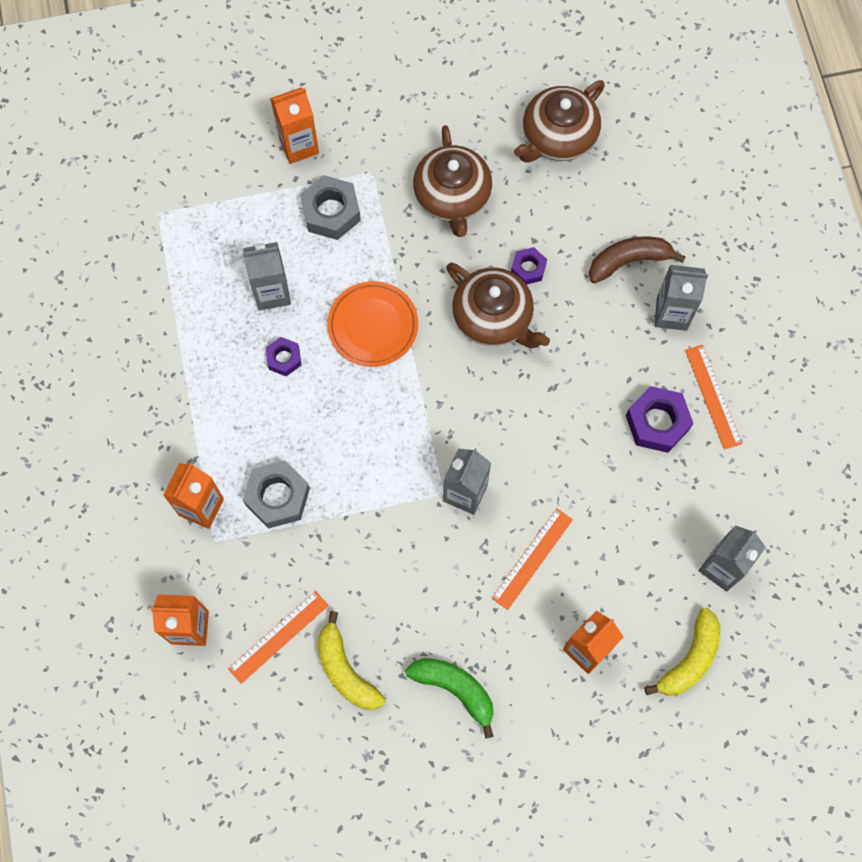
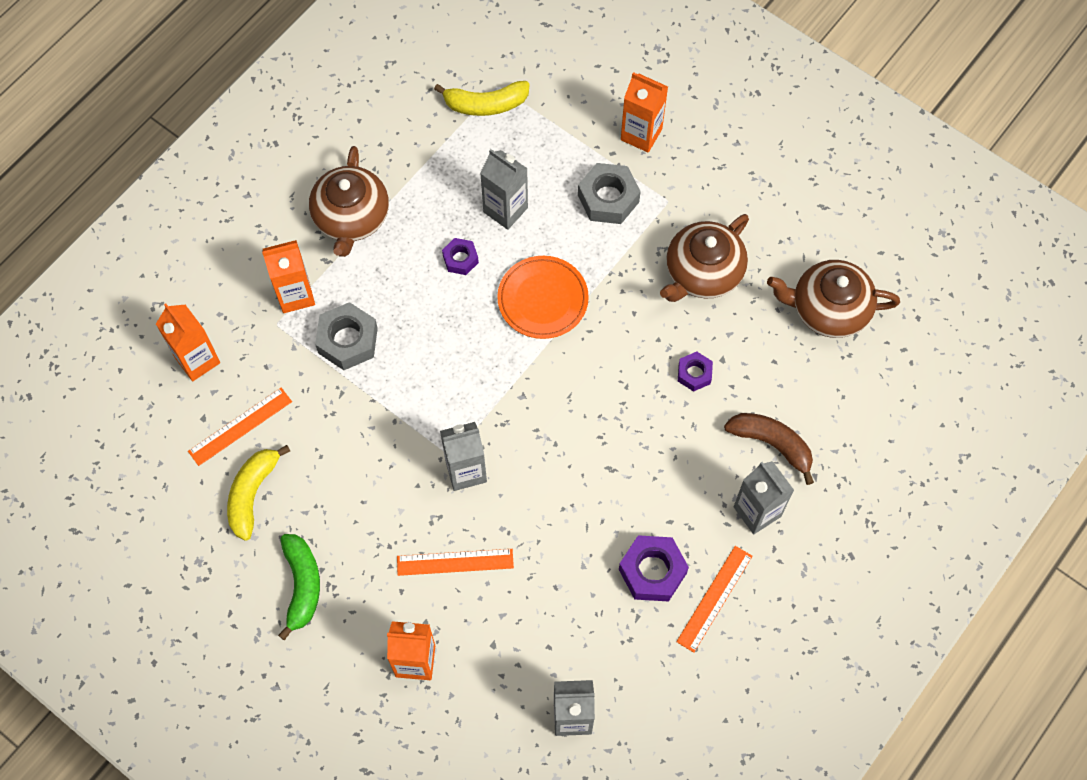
camera: 50 degrees right, 5 degrees down
(278, 636) = (240, 426): orange ruler -> orange ruler turned 45 degrees counterclockwise
(493, 317) = (629, 380): brown teapot -> brown teapot (351, 217)
(689, 659) = (473, 748): yellow banana -> yellow banana (486, 104)

